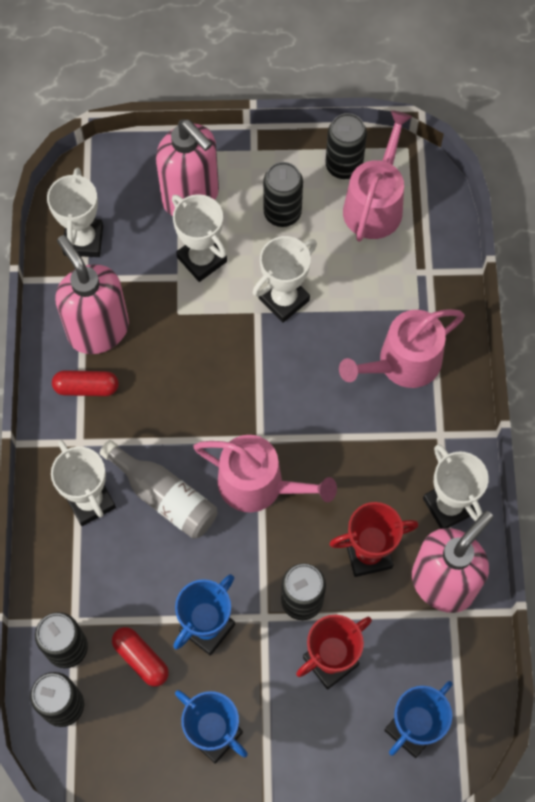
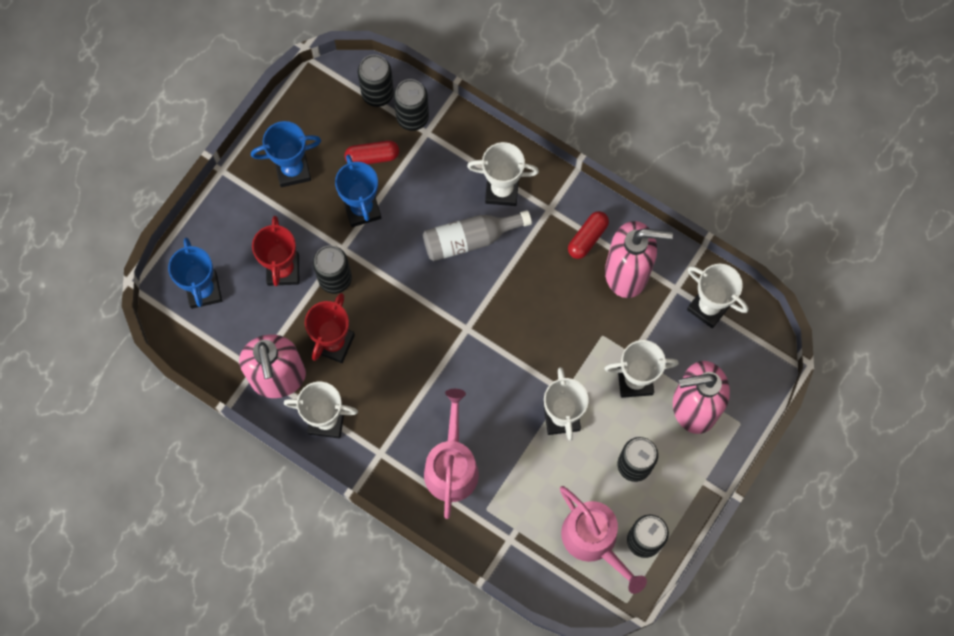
camera: 125 degrees right, 5 degrees up
(258, 485) = (434, 305): pink watering can -> none

